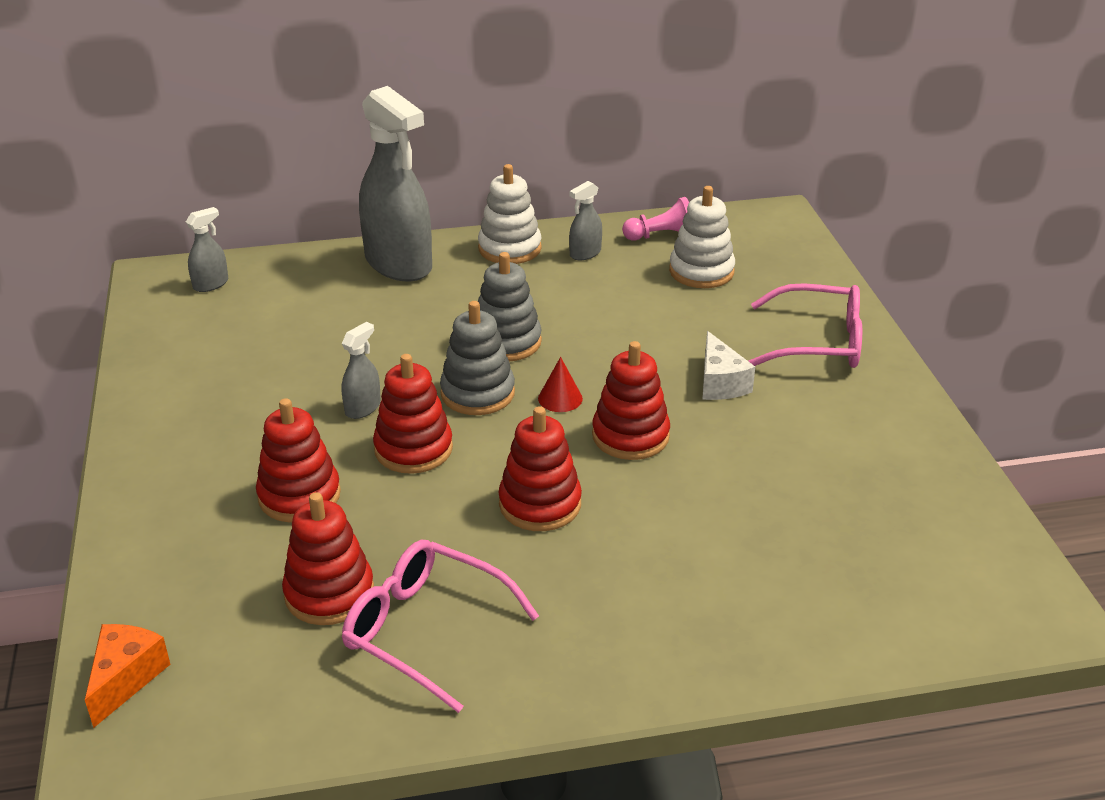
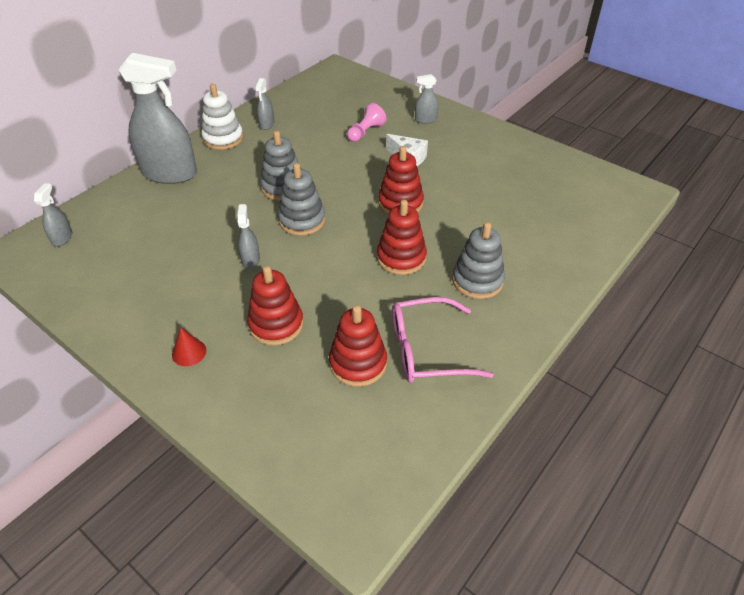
camera: 40 degrees left, 10 degrees up
(126, 678) = (309, 481): orange cheese -> none
(413, 449) = (305, 266): red stacking toy -> none
(560, 398) = (346, 202): red cone -> red cone (189, 352)
(602, 589) = (477, 280): none -> grey stacking toy
(661, 236) = (293, 100): pink pawn -> pink pawn (365, 132)
(701, 271) = (334, 109): white stacking toy -> none
(818, 342) = (425, 120): pink glasses -> grey spray bottle

